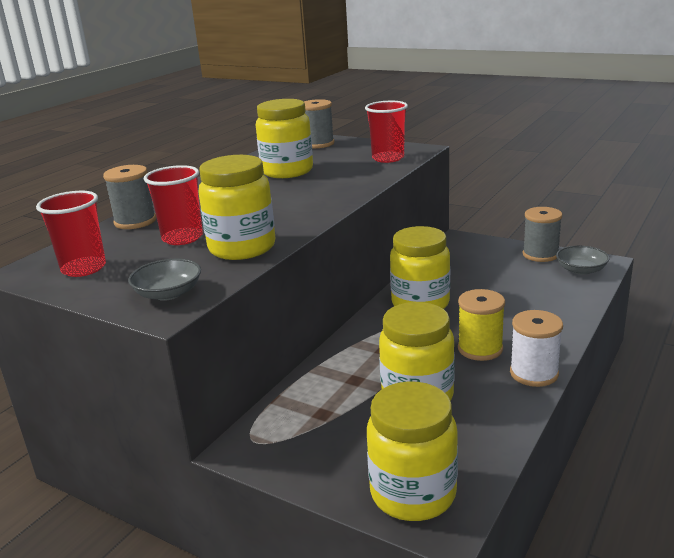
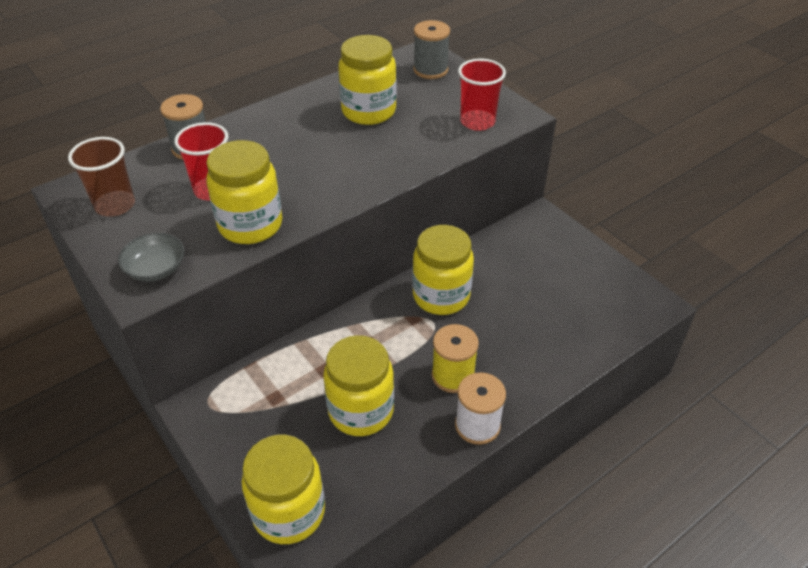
camera: 20 degrees right, 20 degrees up
(84, 268) = (115, 205): red cup -> brown cup
(540, 254) = (604, 269): grey spool -> none
(581, 270) = (627, 307): grey bowl -> none

